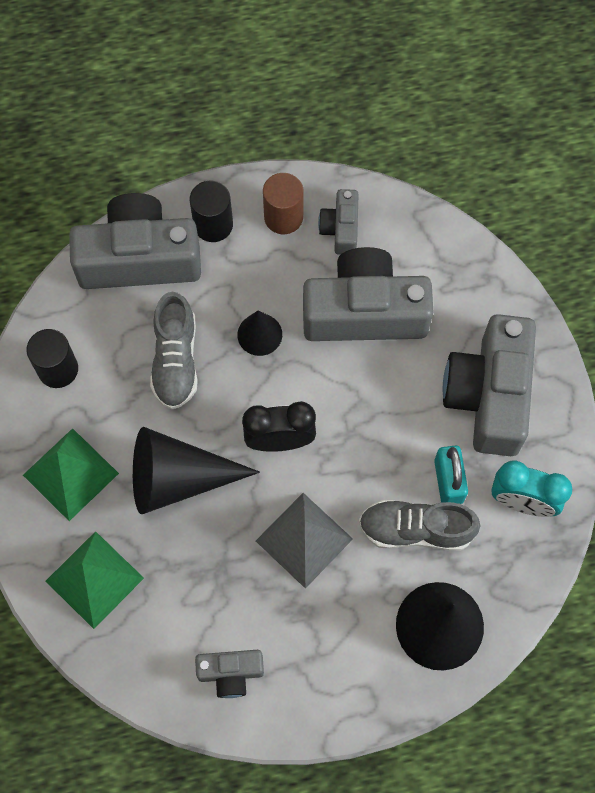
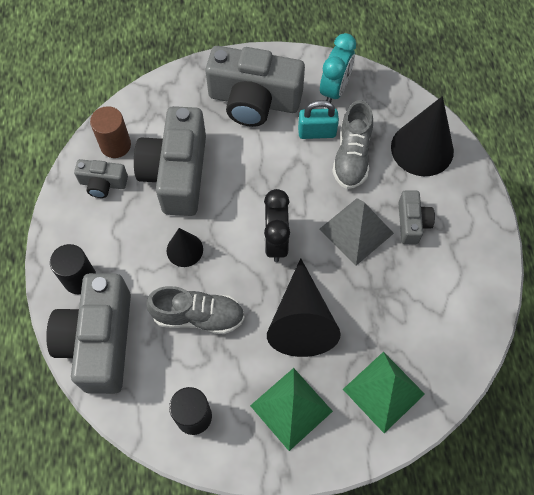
camera: 85 degrees left, 5 degrees down
(231, 673) = (458, 290): grey camera -> grey camera (412, 222)
(283, 217) = (84, 224): brown cylinder -> brown cylinder (115, 145)

